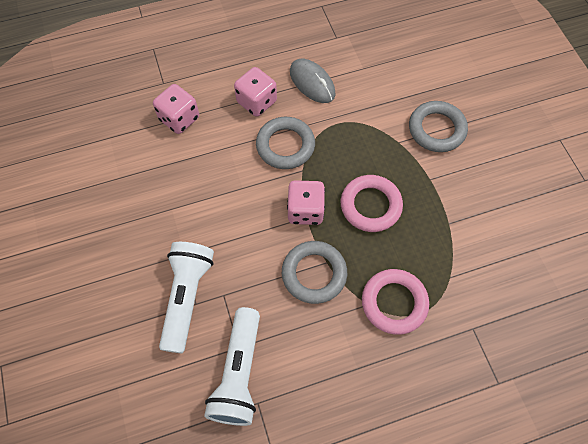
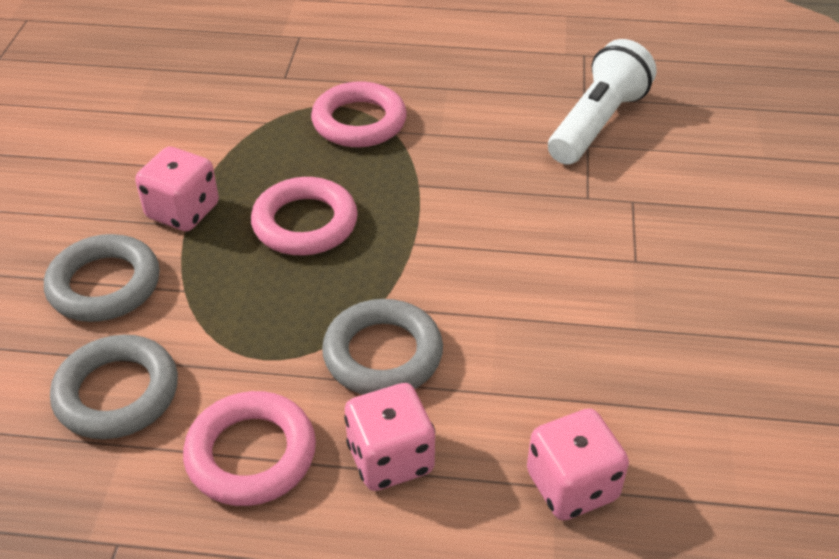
camera: 155 degrees left, 20 degrees down
(187, 297) = (643, 210): white flashlight -> none
(305, 210) = (410, 250): pink dice -> pink dice (183, 211)
(312, 83) = (251, 454): grey mouse -> pink ring
(314, 274) = (445, 178): grey ring -> grey ring (117, 393)

